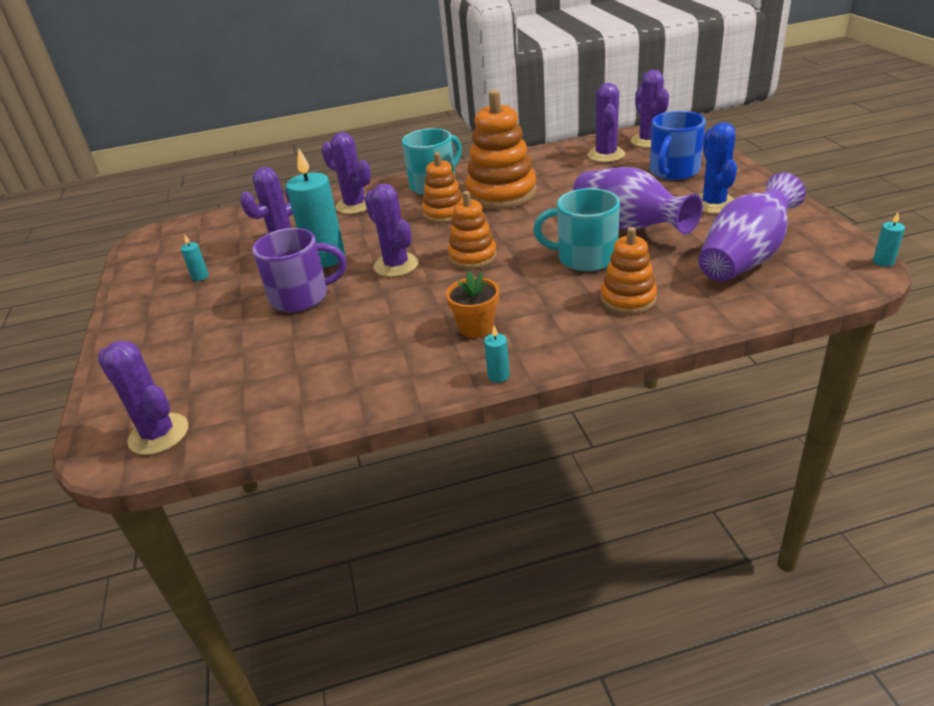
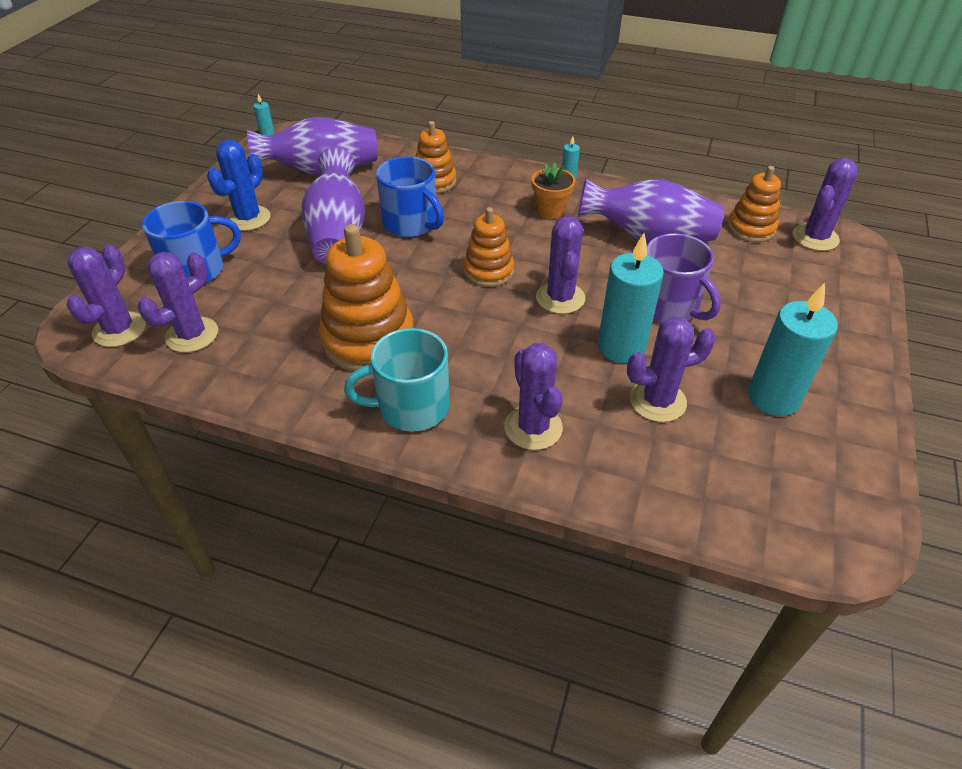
camera: 150 degrees left, 10 degrees up
(159, 434) = (815, 238): purple cactus -> purple cactus turned 60 degrees clockwise
(200, 277) = (773, 397): turquoise candle -> turquoise candle, size x2.39
(301, 297) = (668, 307): purple mug -> purple mug turned 150 degrees counterclockwise
(354, 347) = (648, 237): none -> purple vase
(444, 213) = (453, 344): orange stacking toy -> orange stacking toy (751, 228)
(585, 258) = (411, 224): turquoise mug -> blue mug

